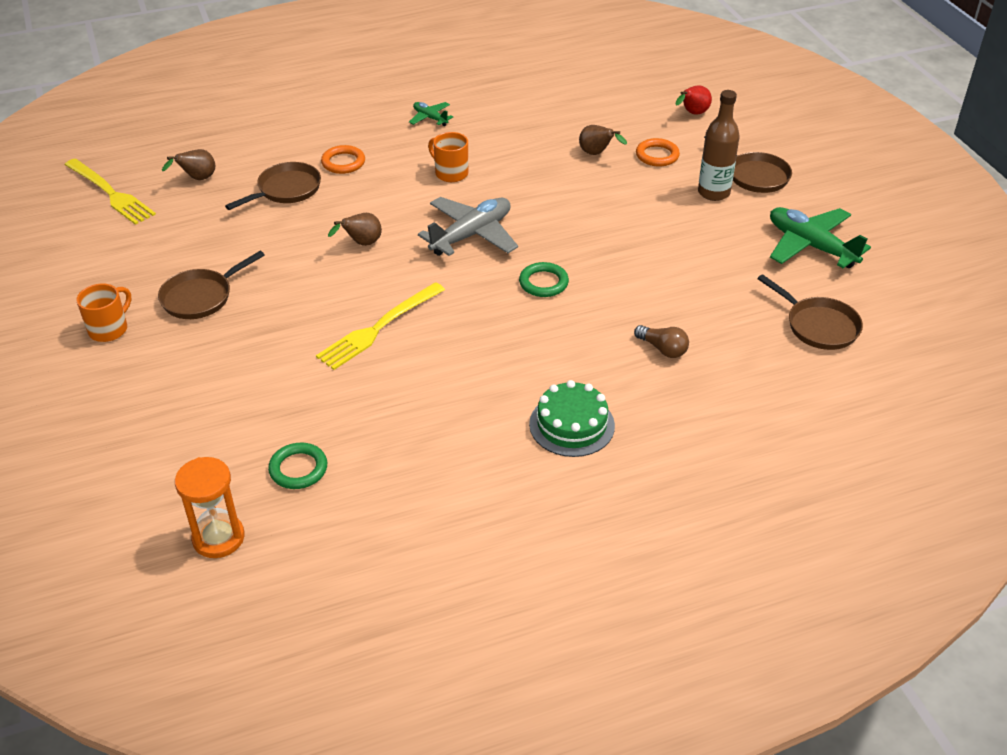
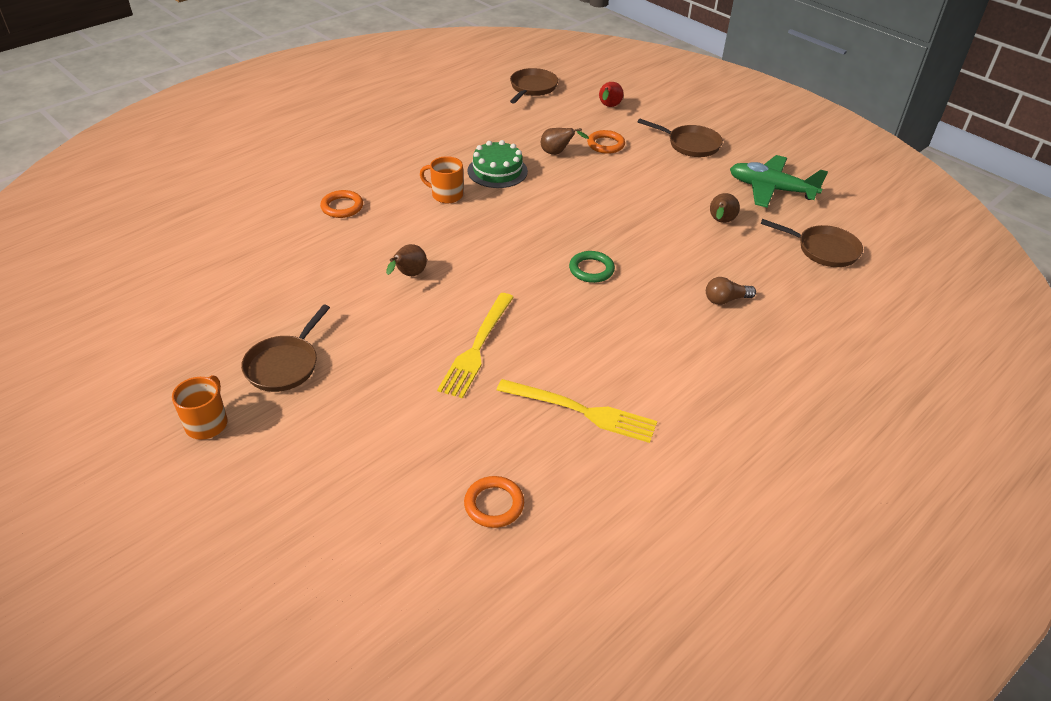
camera: 25 degrees left, 0 degrees up
(110, 193) = (122, 287): yellow fork -> yellow fork (581, 411)
(197, 179) = (207, 253): brown pear -> brown pear (720, 222)
(218, 538) = (463, 602): orange hourglass -> none
(286, 190) = (303, 243): brown pan -> brown pan (532, 88)
(298, 469) = (494, 504): green ring -> orange ring
(430, 118) = (395, 152): green plane -> none
(471, 235) = (501, 244): grey plane -> none
(572, 425) = (702, 385): green cake -> green cake (497, 171)
(663, 349) = (725, 300): brown light bulb -> brown light bulb turned 150 degrees clockwise
(713, 193) = (670, 164): brown bottle -> none

